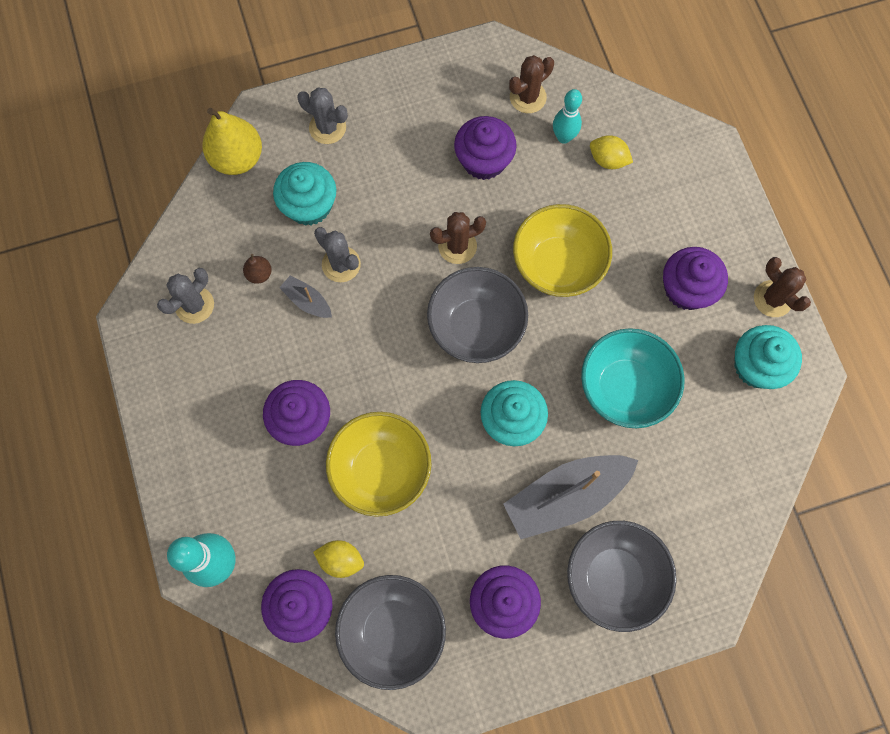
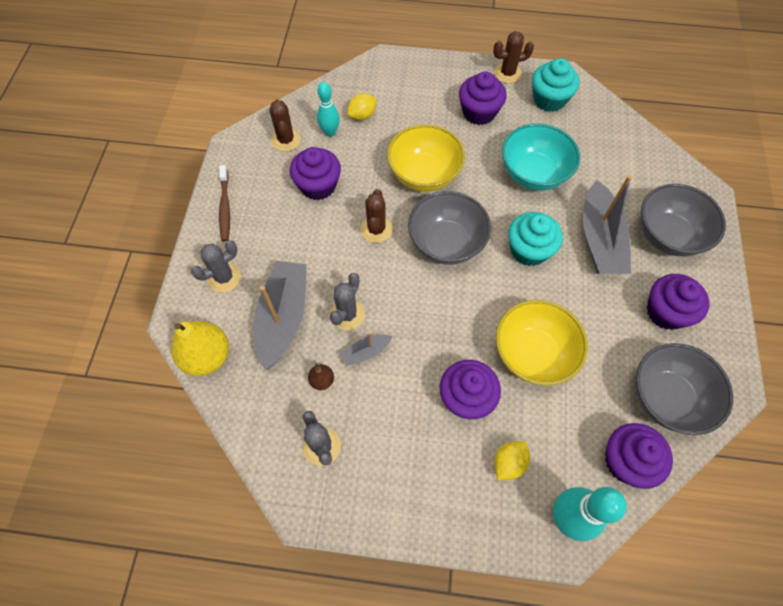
camera: 65 degrees left, 10 degrees down
(309, 205) = (283, 318): turquoise cupcake -> grey boat
(341, 264) = (347, 314): grey cactus -> grey cactus turned 45 degrees counterclockwise
(341, 560) = (597, 414): yellow lemon -> yellow lemon (508, 463)
(409, 83) = (225, 207): none -> brown toothbrush

